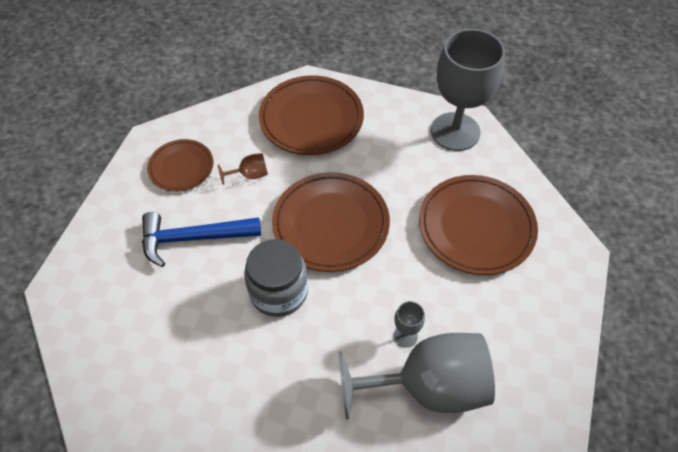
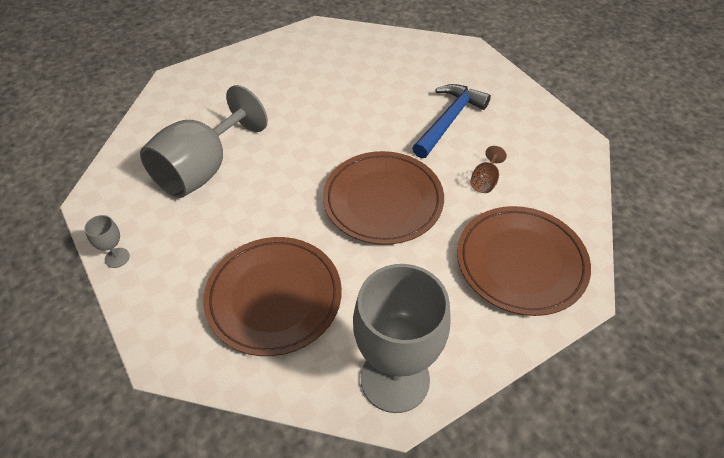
camera: 130 degrees right, 5 degrees down
(181, 167) = (531, 145): brown plate -> none
(279, 292) = (356, 139): grey jar -> none
(405, 336) = (247, 182): grey goblet -> grey goblet (117, 258)

